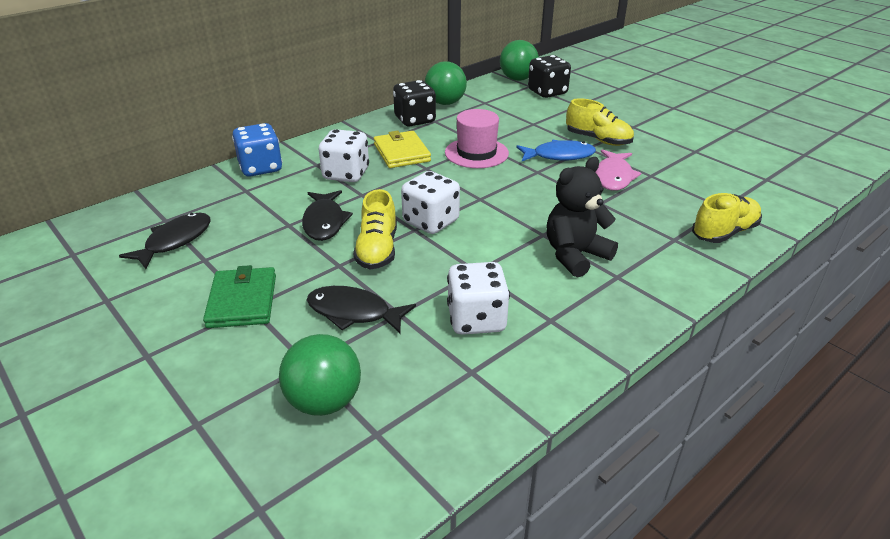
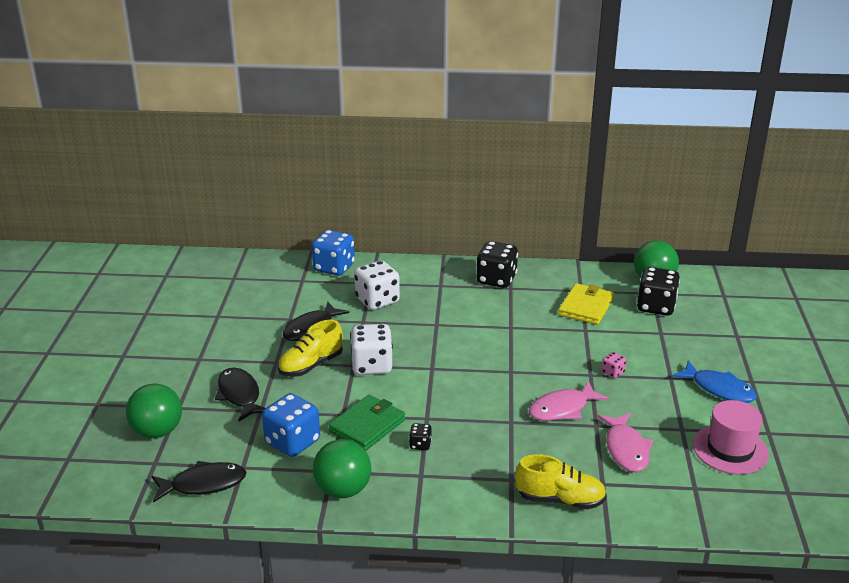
camera: 45 degrees right, 5 degrees down
(175, 241) = (220, 295): black fish -> black fish (204, 484)
(242, 301) = (200, 353): green wallet -> green wallet (367, 425)
(401, 152) = (440, 303): yellow wallet -> yellow wallet (586, 307)
(445, 103) = (547, 275): green ball -> green ball (343, 490)
(476, 153) = (493, 331): pink hat -> pink hat (730, 449)
(476, 319) = (292, 442): white dice -> blue dice
(559, 156) = (552, 368): blue fish -> blue fish (719, 389)
(575, 255) = (420, 445): black teddy bear -> black dice
(598, 140) = (613, 372): yellow shoe -> pink dice
(693, 179) = (626, 449): none -> pink fish

